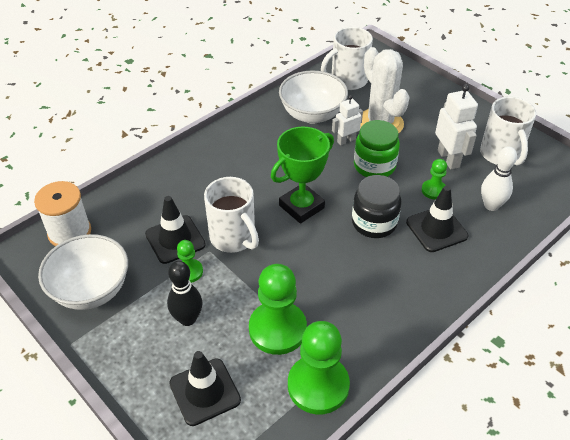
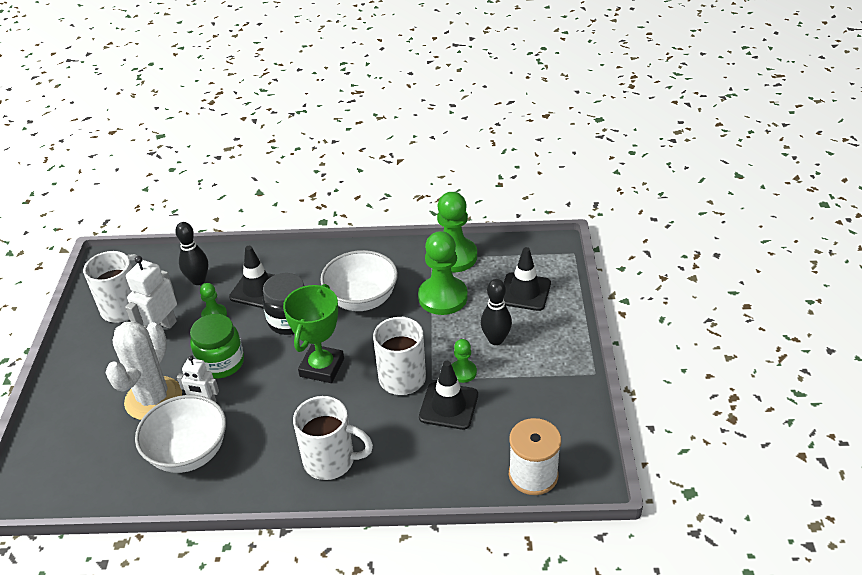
camera: 135 degrees left, 5 degrees down
(91, 290) = (551, 406): white bowl -> white bowl (362, 299)
(301, 206) = (322, 367): green trophy -> green trophy turned 75 degrees counterclockwise
(347, 81) = (98, 471): white mug -> white mug (331, 461)
(491, 205) = (198, 280): white bowling pin -> black bowling pin

